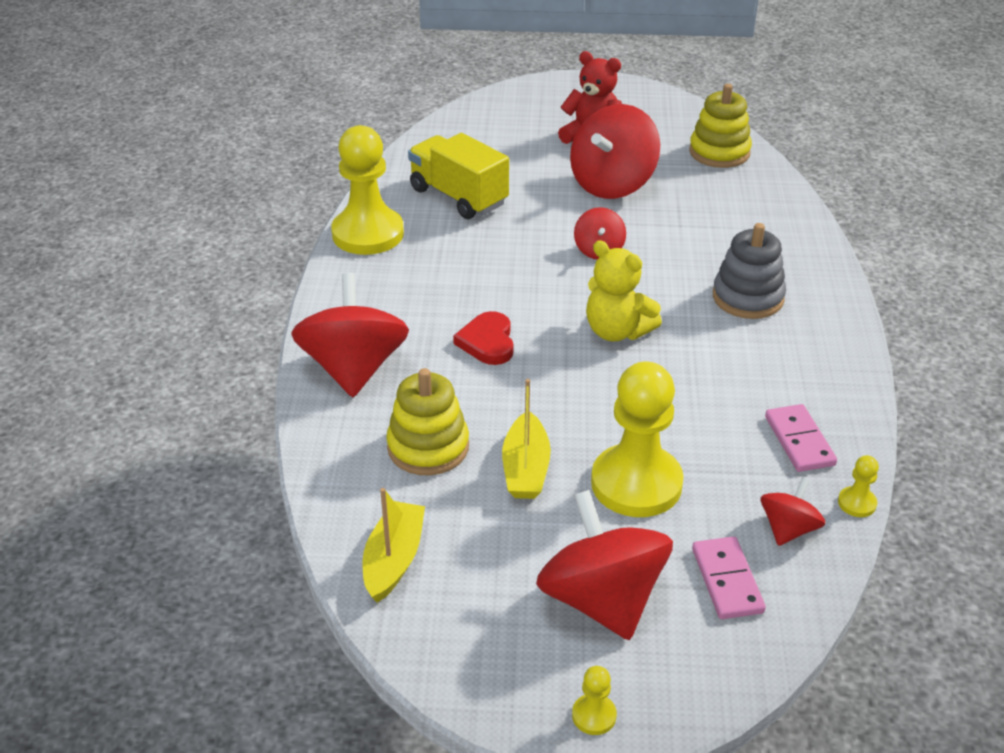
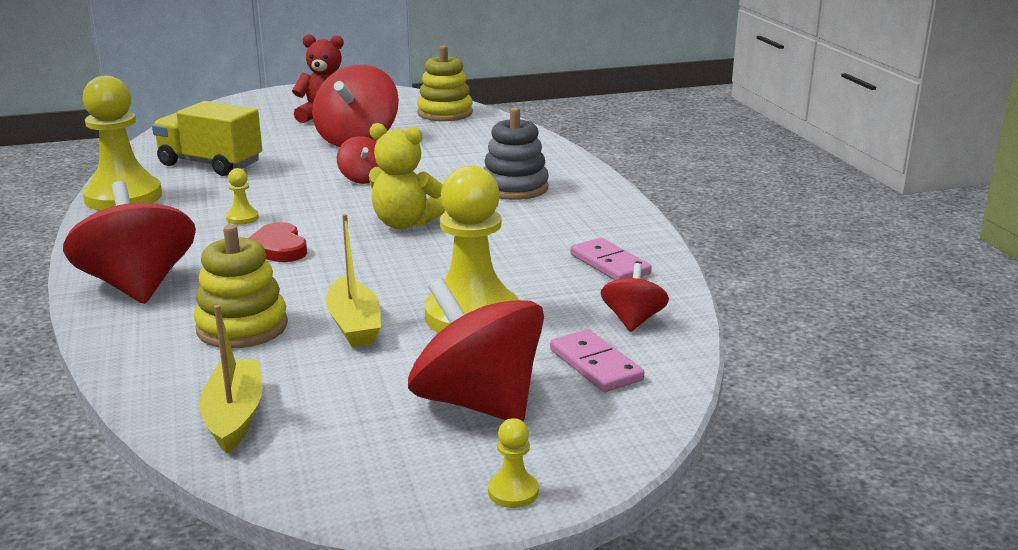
camera: 20 degrees left, 15 degrees down
(857, 503) = (684, 293): yellow pawn -> yellow pawn (242, 218)

